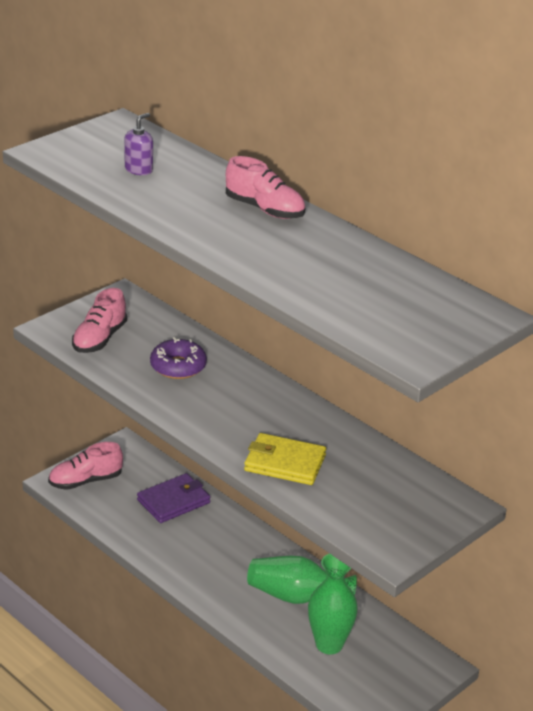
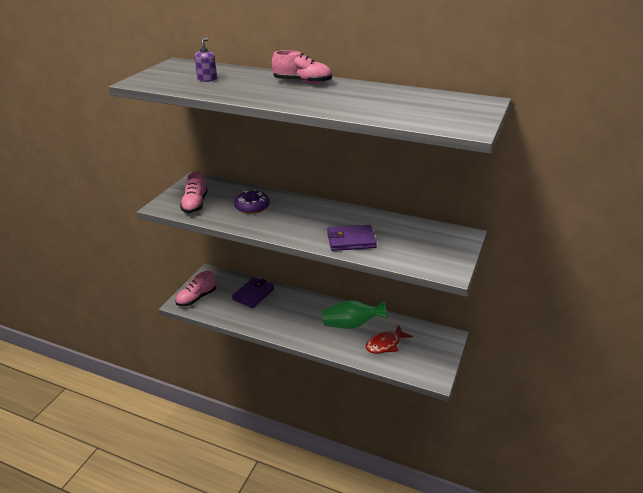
camera: 20 degrees left, 0 degrees up
(285, 463) = (351, 240): yellow wallet -> purple wallet
(329, 644) = (385, 344): green vase -> red fish

